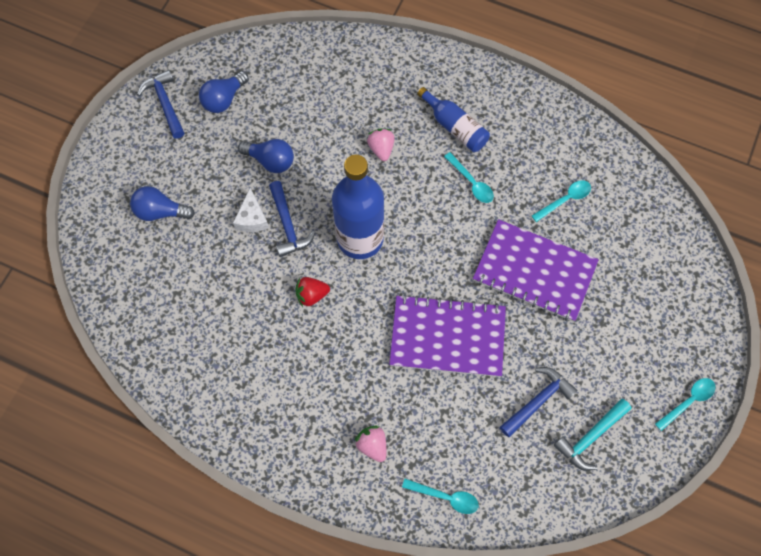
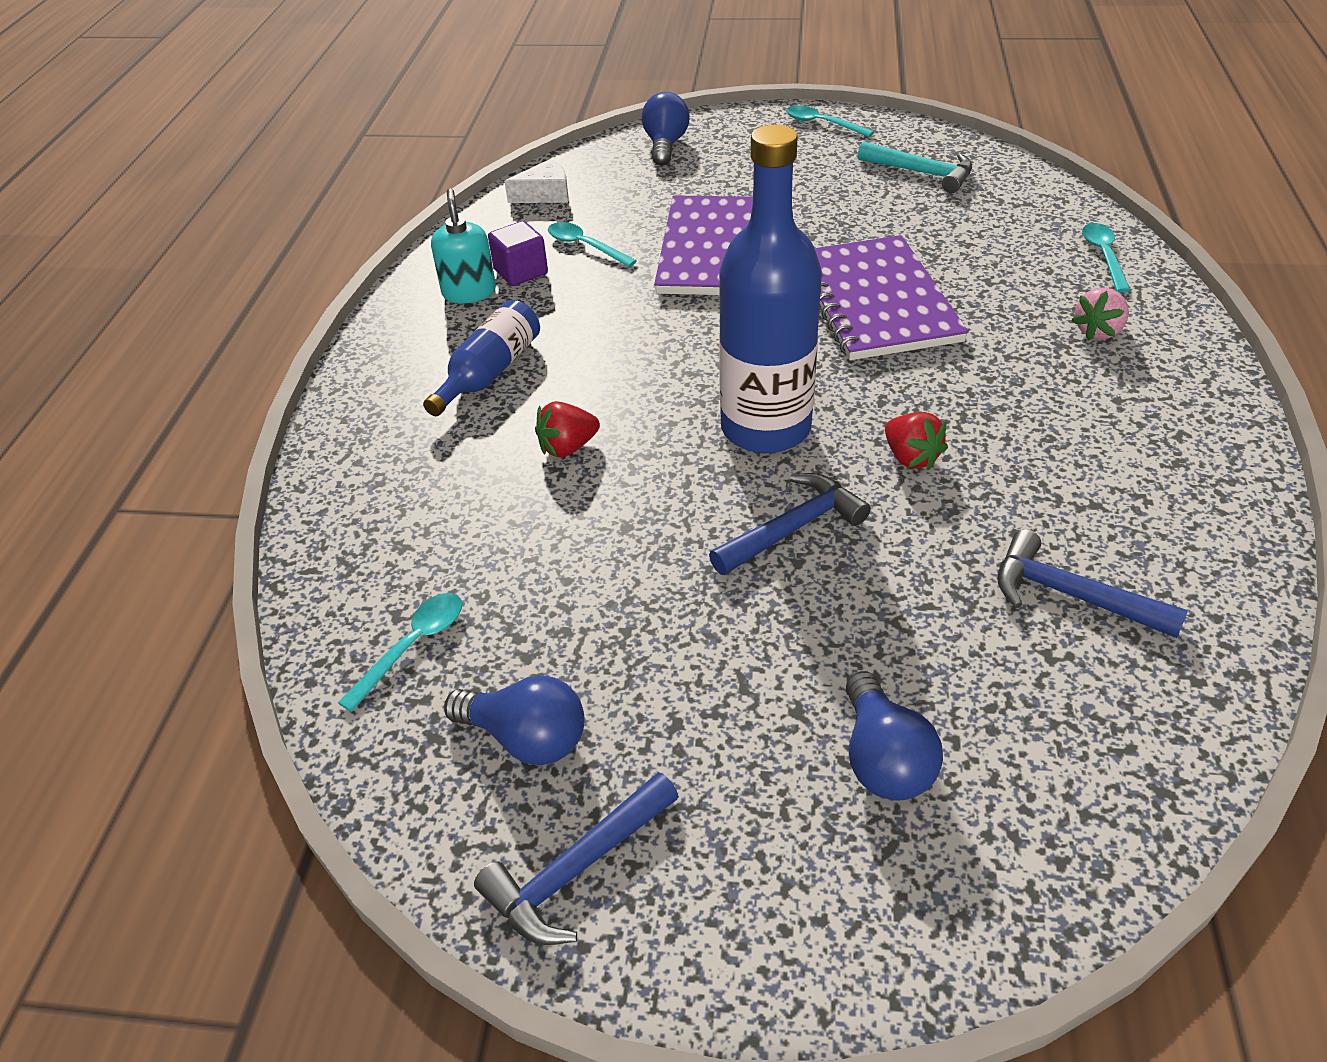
camera: 105 degrees left, 25 degrees down
(252, 218) = (808, 587): white cheese -> white cheese (545, 194)
(271, 161) = (660, 598): blue light bulb -> blue light bulb (665, 145)
(381, 149) = (568, 447): pink strawberry -> red strawberry
(471, 182) = (594, 333): turquoise spoon -> turquoise spoon (412, 646)
(535, 130) = (469, 292): none -> turquoise soap dispenser
(538, 401) = (907, 214): blue hammer -> blue hammer (1071, 595)
(548, 160) = (521, 272): none -> purple cube

